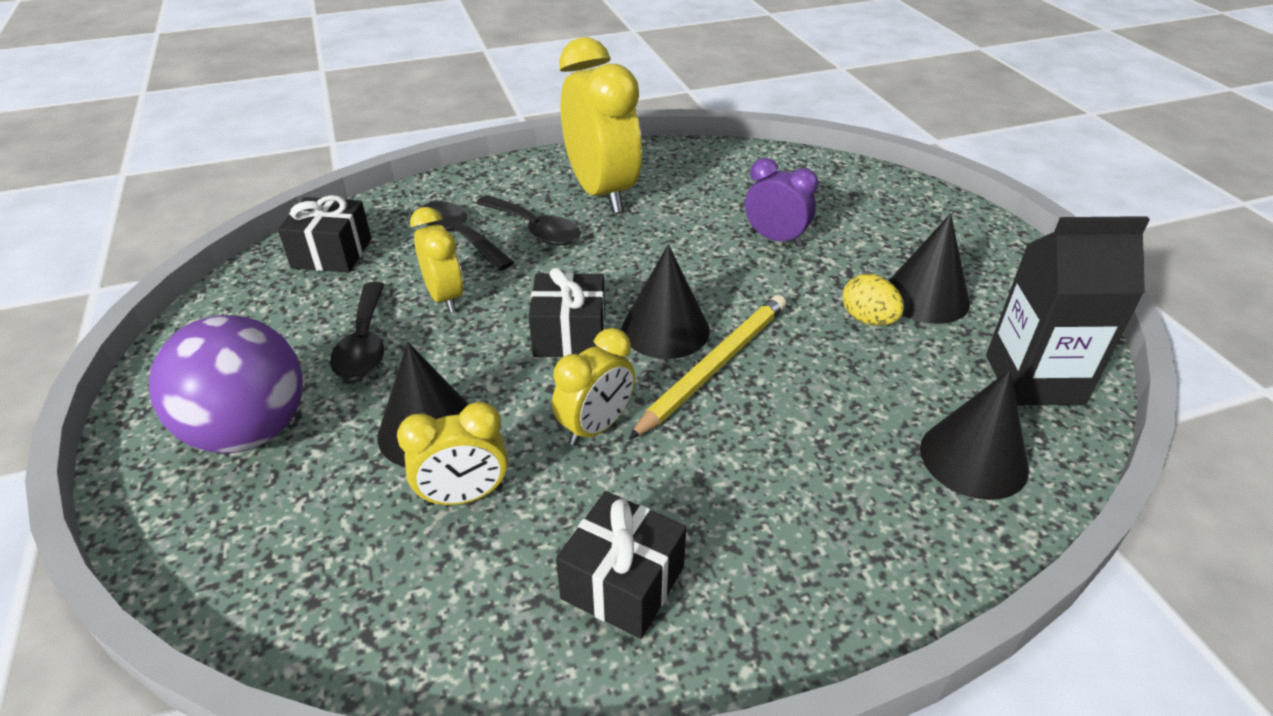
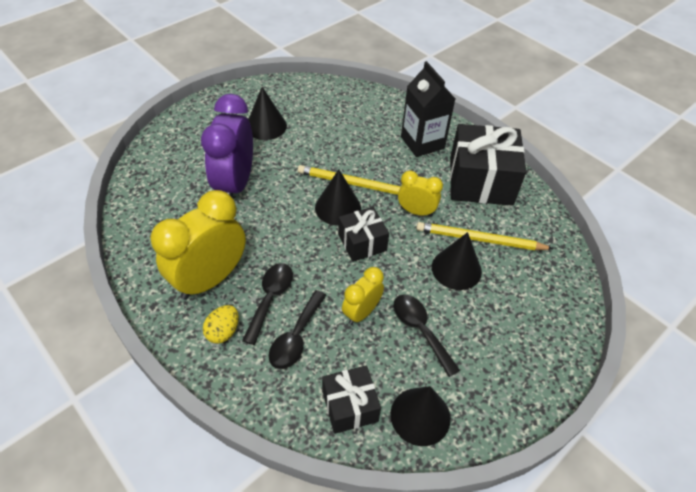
camera: 115 degrees left, 10 degrees up
(250, 431) = (505, 342): purple ball -> none
(364, 344) = (420, 330): black spoon -> black spoon turned 90 degrees counterclockwise
(464, 496) = (479, 239): yellow clock -> yellow pencil
(622, 582) = (480, 181): black gift -> black gift, size x1.79
(775, 239) = (235, 184): purple clock -> purple clock, size x1.86
(868, 319) = (293, 142): yellow egg -> yellow egg (223, 332)
(973, 458) = (365, 107): black cone -> black cone (420, 416)
(1034, 379) = (310, 94): black carton -> black carton (422, 142)

